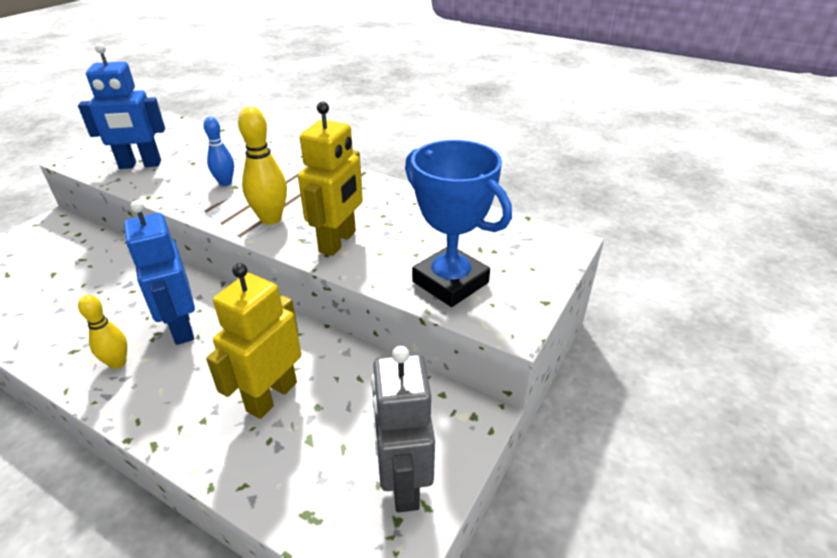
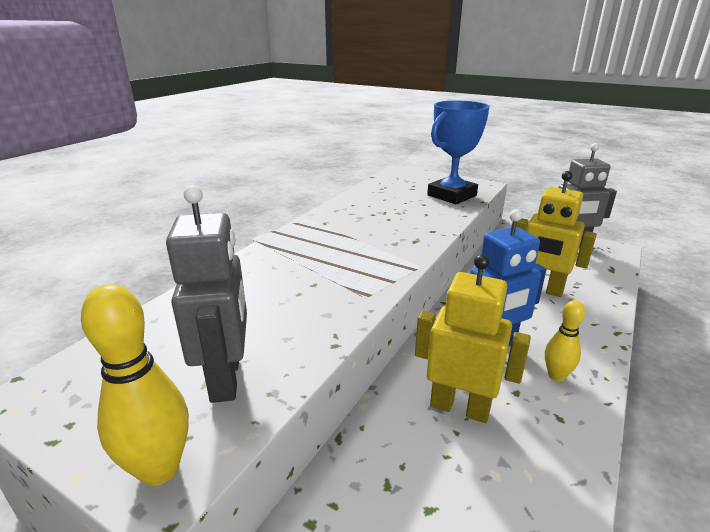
camera: 90 degrees left, 10 degrees down
(140, 165) = (226, 378): blue robot -> grey robot
(225, 183) = (304, 291): blue bowling pin -> none
(271, 219) = (384, 256): yellow bowling pin -> yellow bowling pin (159, 469)
(338, 242) = (415, 227): yellow robot -> yellow robot (460, 407)

